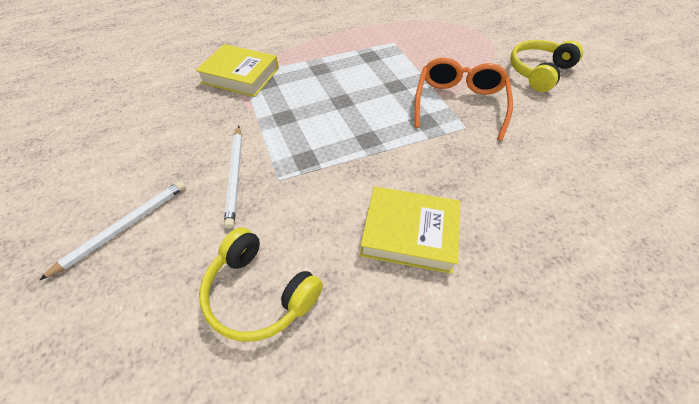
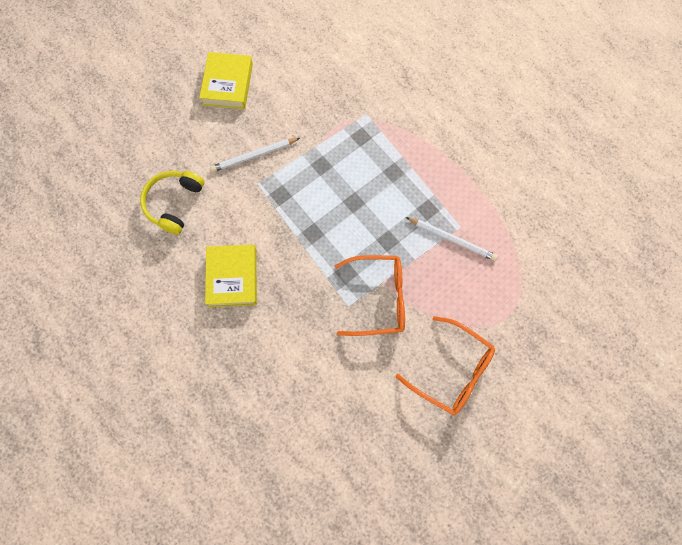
camera: 75 degrees right, 20 degrees up
(124, 227) = (200, 112): white pencil -> white pencil (452, 239)
(240, 76) = (364, 113): yellow book -> yellow book (227, 84)
(538, 72) = (452, 370): yellow headphones -> orange glasses

